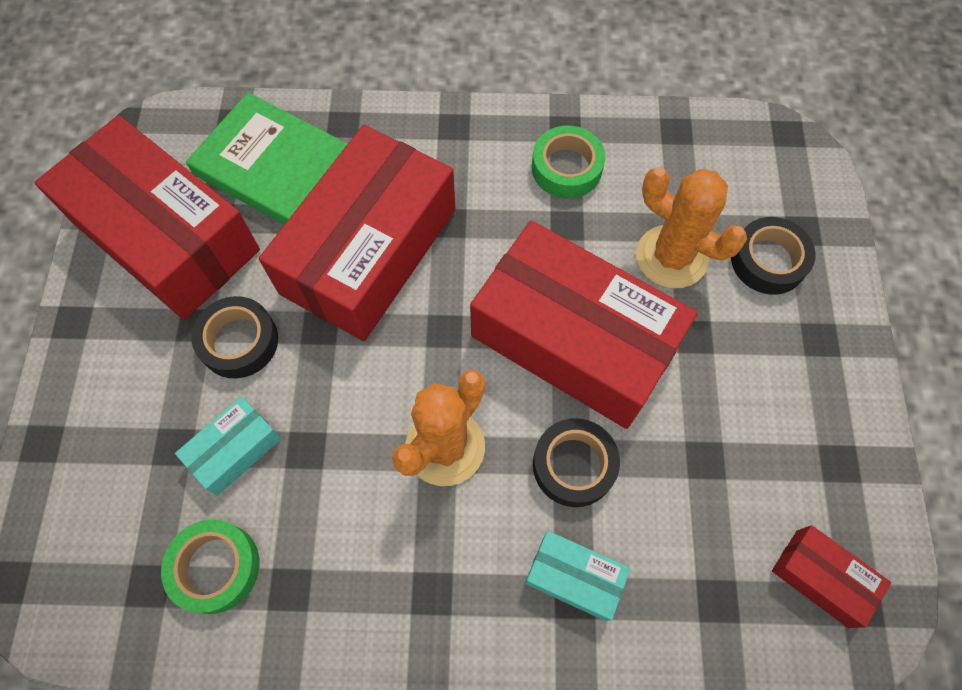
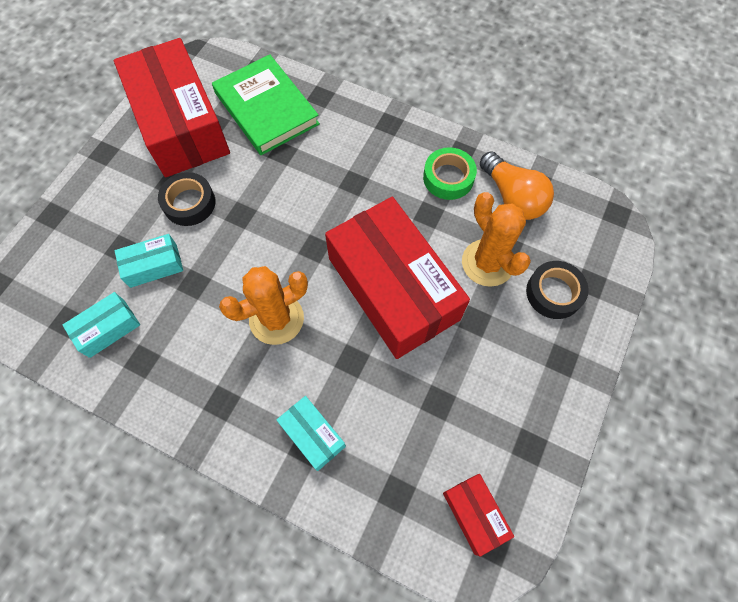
camera: 25 degrees right, 0 degrees up
(215, 567) = (107, 328): green tape -> turquoise box
(368, 251) = (294, 180): red box -> none
(574, 465) = (350, 366): black tape -> none
(657, 161) = (512, 197): none -> orange light bulb

